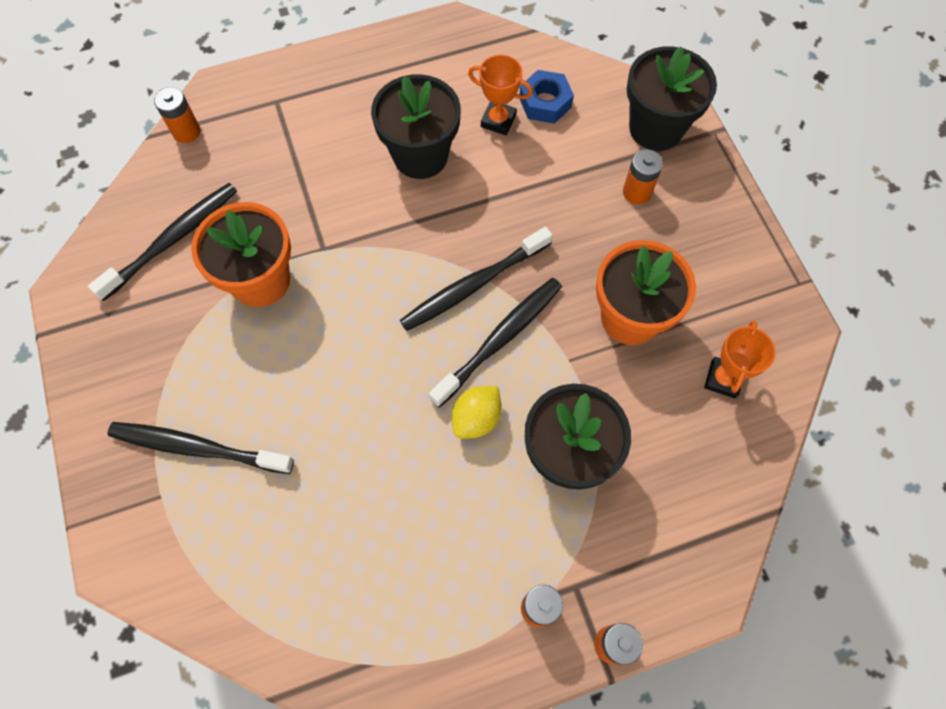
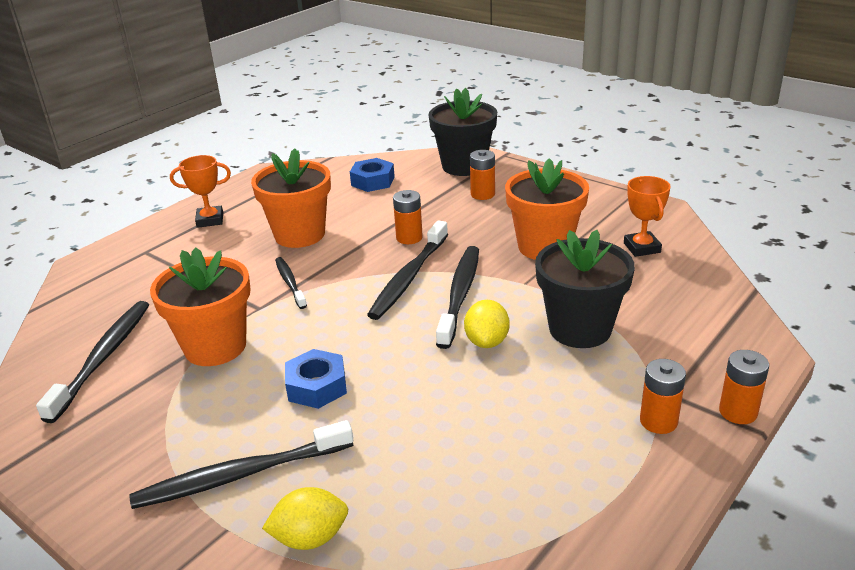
camera: 30 degrees left, 35 degrees down
(186, 132) = (69, 295): orange battery -> orange battery (409, 238)
(207, 544) = (310, 538): none -> yellow lemon
(307, 384) = (317, 386): none -> blue nut
(368, 228) = (290, 283): none -> black toothbrush
(420, 156) = (299, 234): black flower pot -> orange flower pot
(498, 120) = (345, 199): orange trophy -> orange trophy (210, 220)

